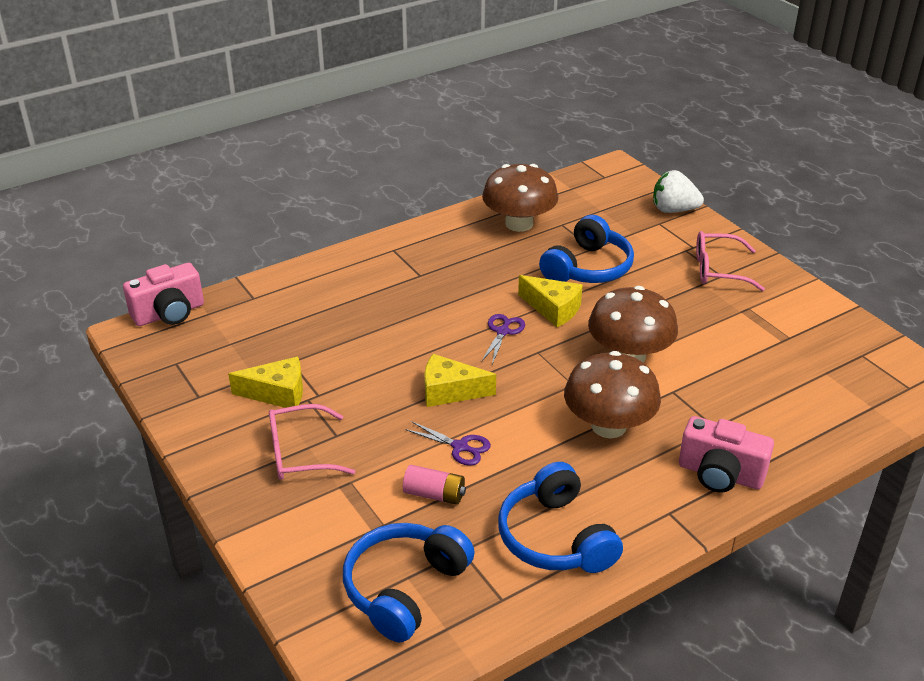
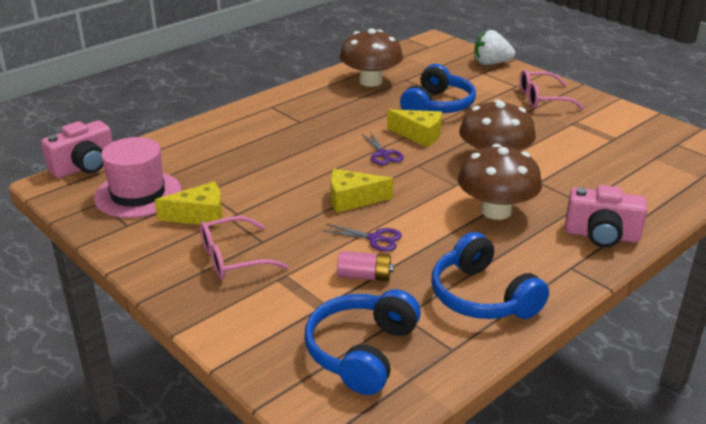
camera: 10 degrees left, 5 degrees down
(218, 357) = (138, 194): none -> pink hat
(502, 332) = (383, 154): purple scissors -> purple scissors turned 150 degrees clockwise

